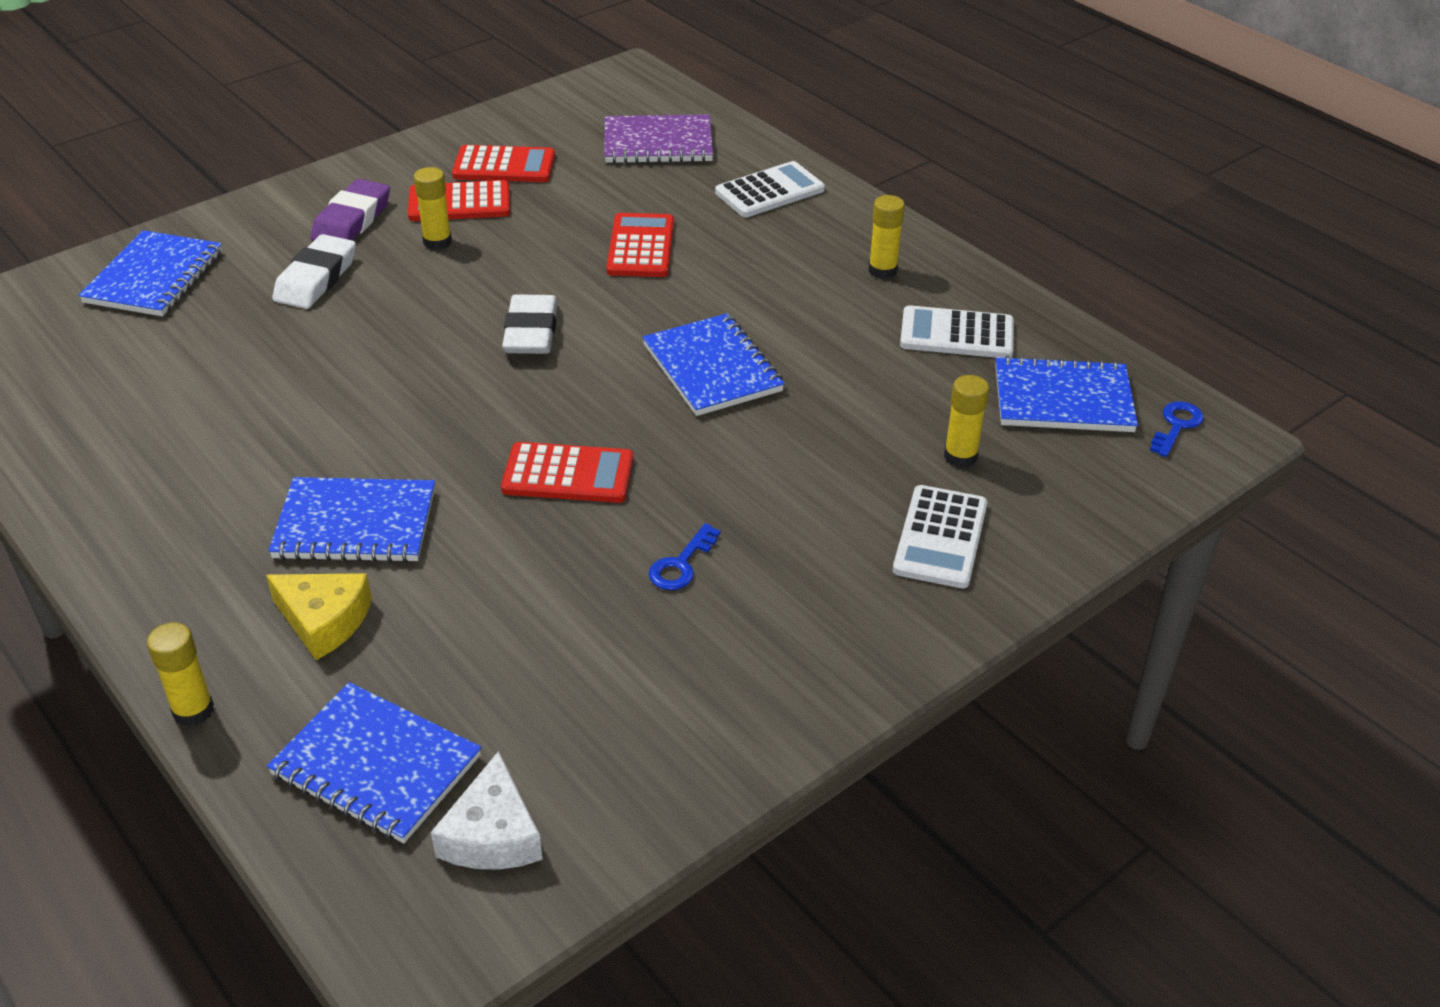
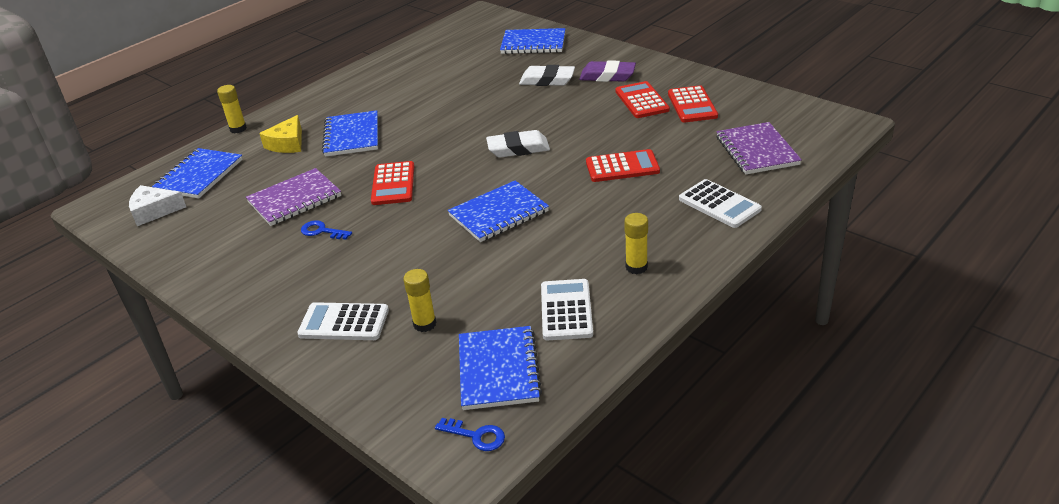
camera: 85 degrees right, 5 degrees down
(437, 242) = (597, 103): yellow glue stick -> none
(556, 603) = (295, 199): none -> purple notebook

